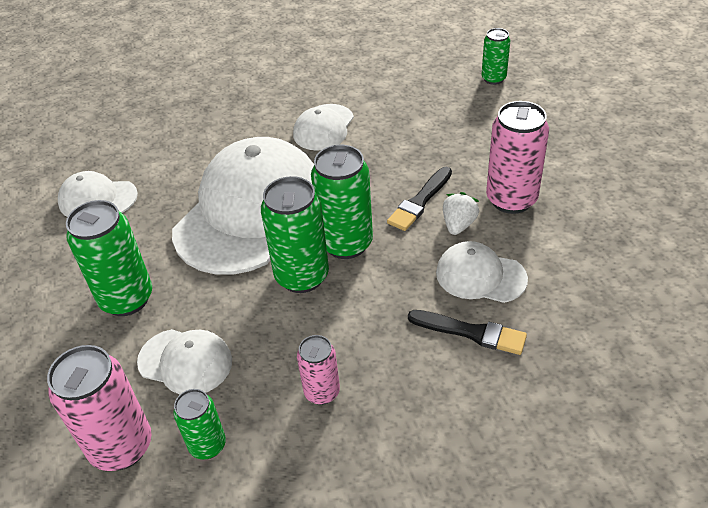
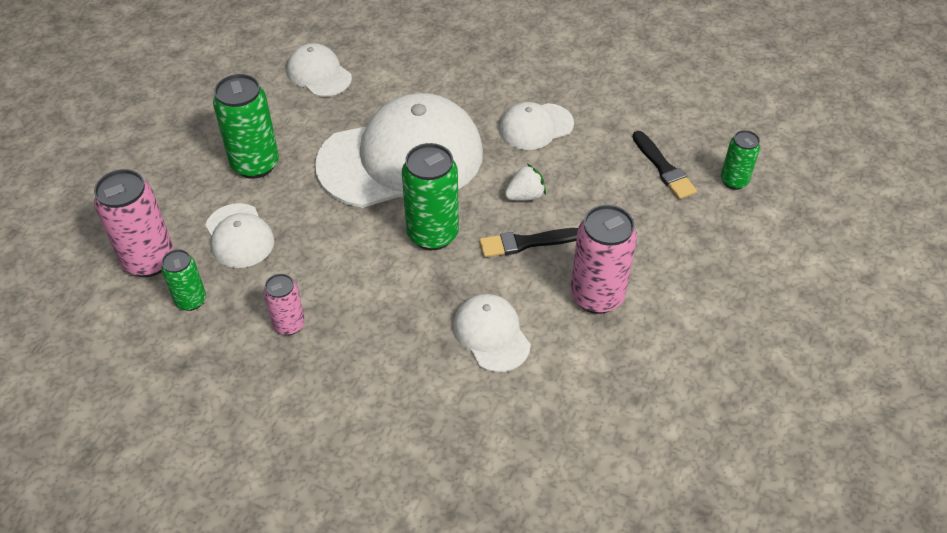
camera: 40 degrees right, 5 degrees up
(302, 276) = (374, 235): green can -> none
(458, 225) = (529, 284): white strawberry -> white strawberry (525, 196)
(471, 332) = (429, 368): black brush -> black brush (663, 168)

